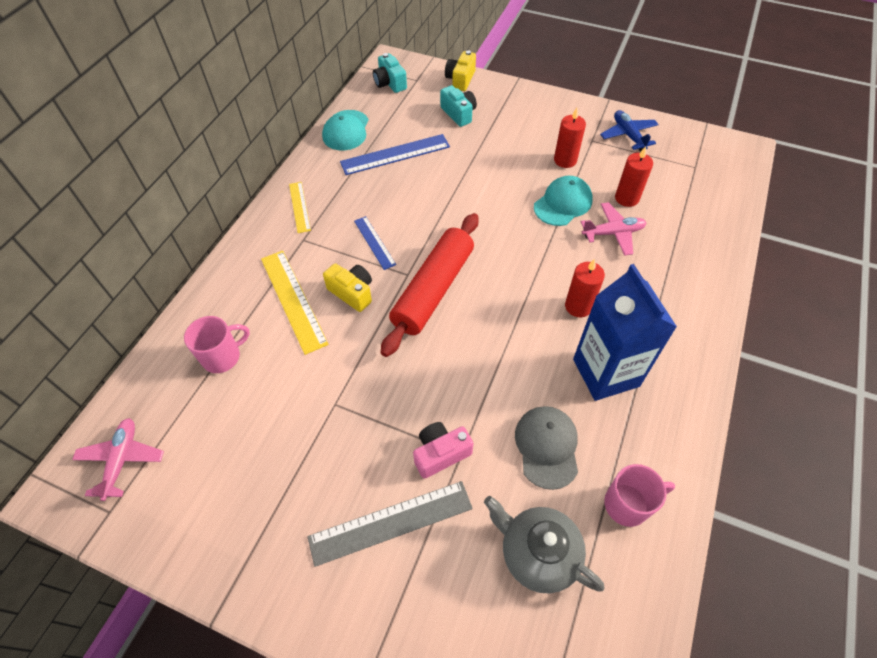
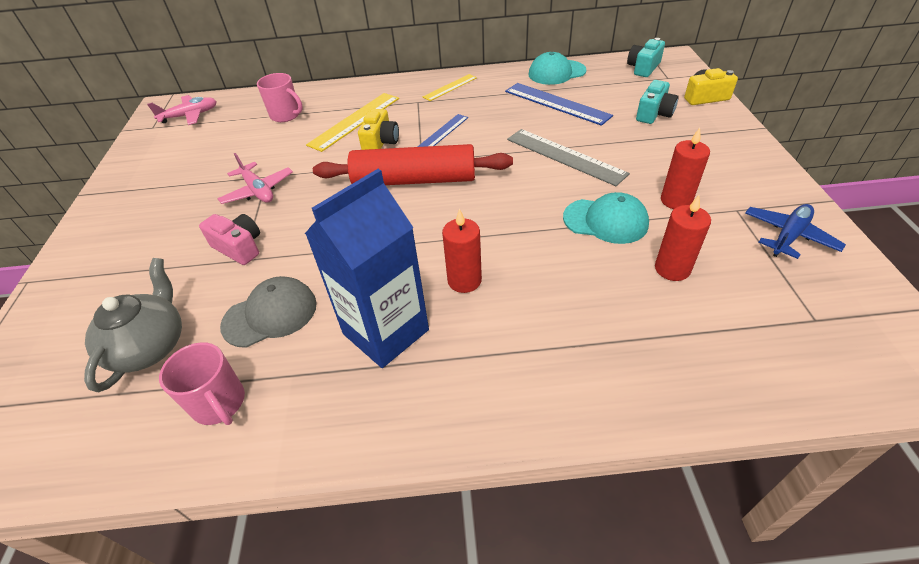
camera: 65 degrees right, 10 degrees down
(391, 522) = (166, 244): grey ruler -> grey ruler (565, 156)
(613, 233) = (600, 274): pink plane -> pink plane (258, 191)

